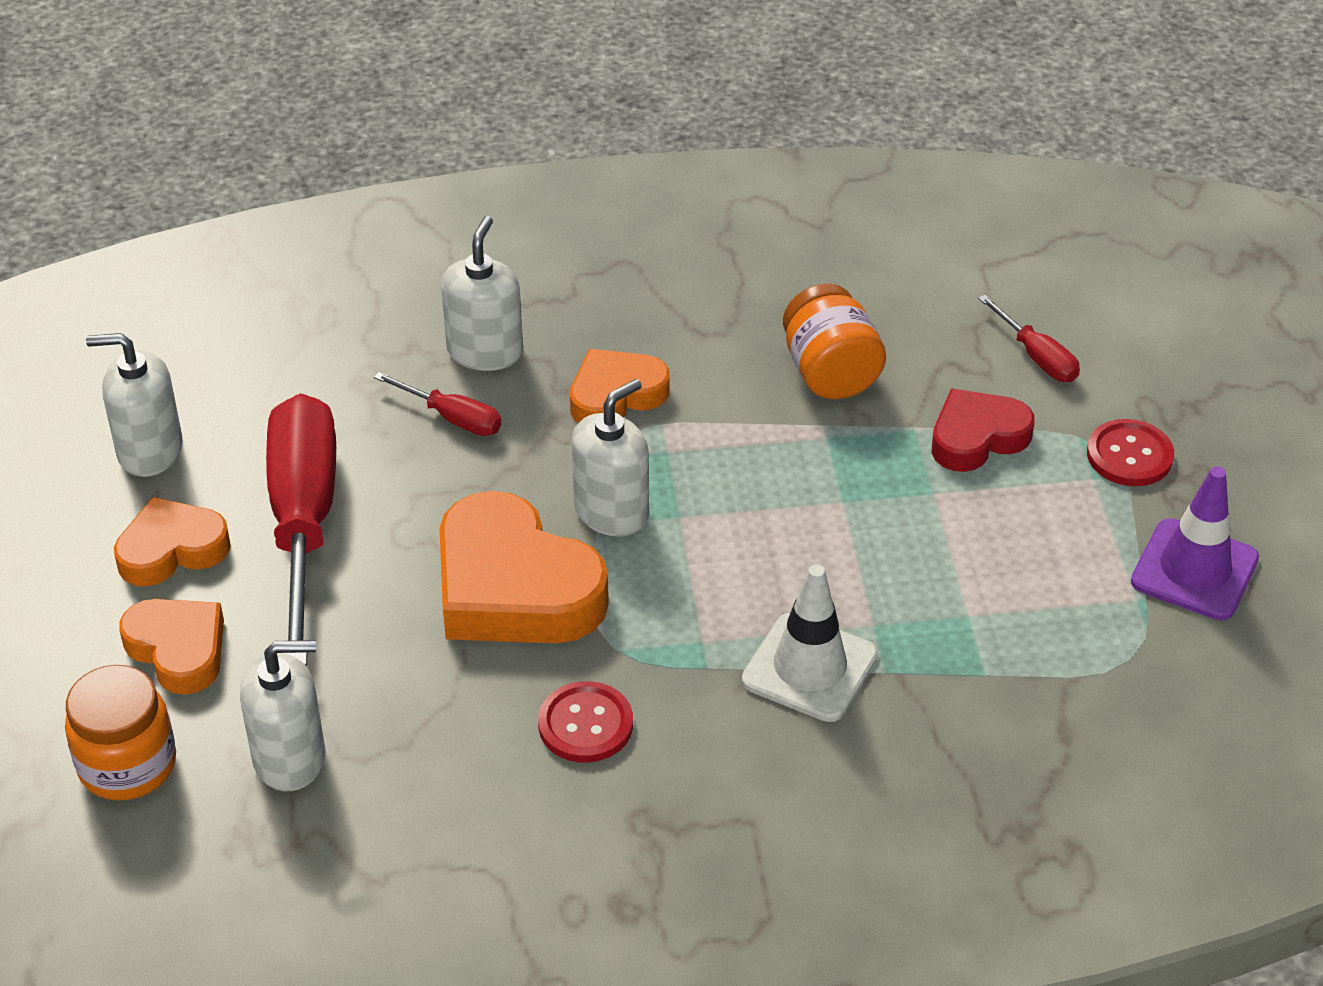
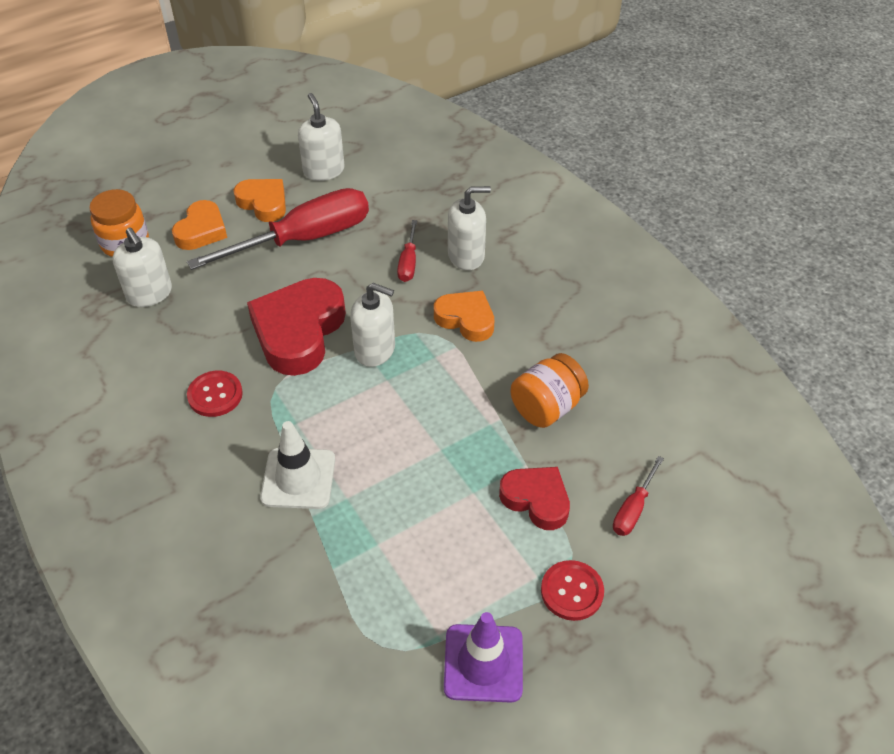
camera: 65 degrees right, 5 degrees up
(514, 588) = (298, 331): orange heart -> red heart

